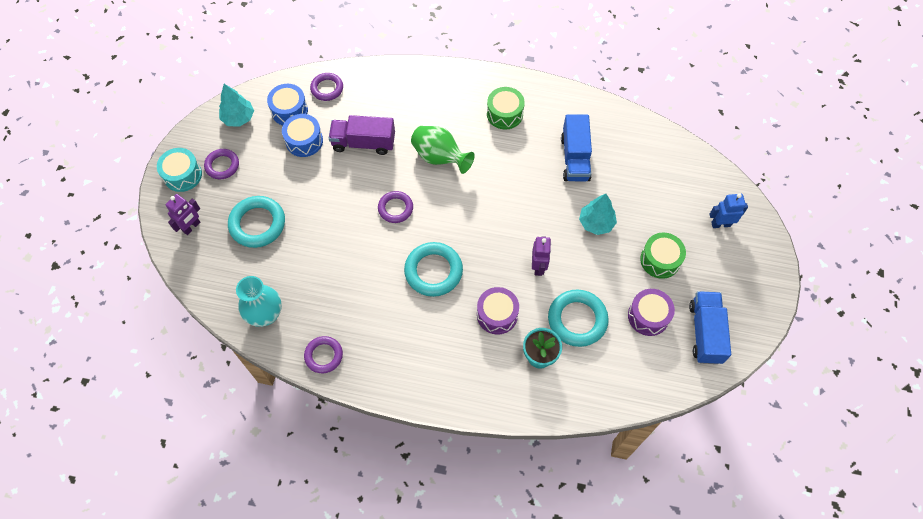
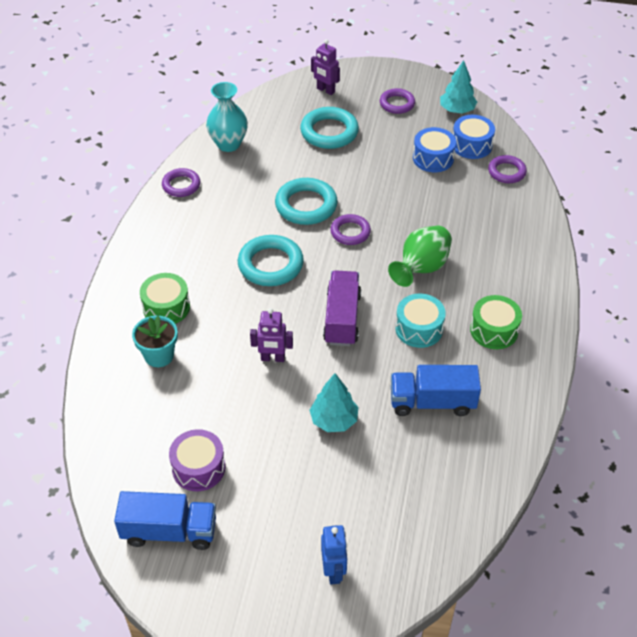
camera: 90 degrees right, 15 degrees down
(183, 175) = (384, 79): turquoise drum -> turquoise drum (419, 329)
(363, 143) = (435, 204): purple truck -> purple truck (342, 319)
(497, 315) = (213, 318): purple drum -> none
(577, 320) = (200, 393): turquoise ring -> turquoise ring (306, 205)
(660, 260) = (278, 488): green drum -> green drum (166, 307)

